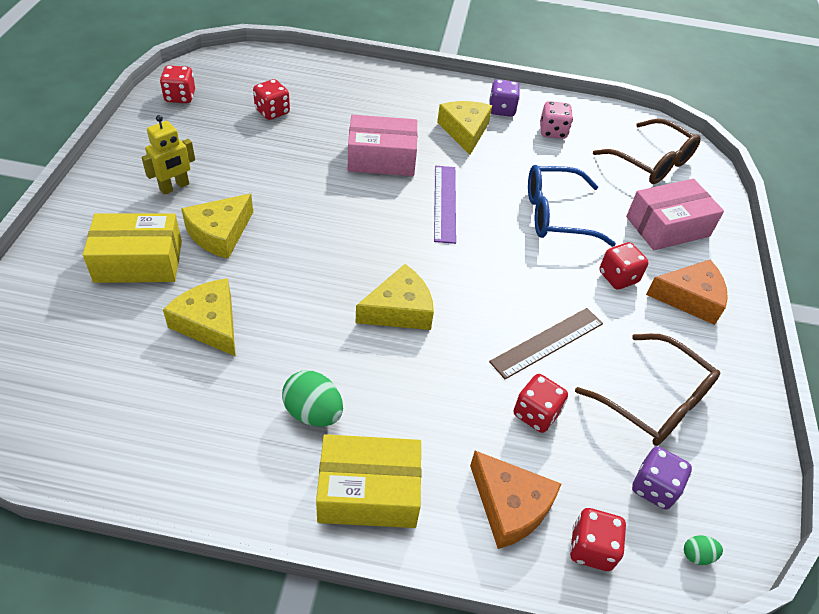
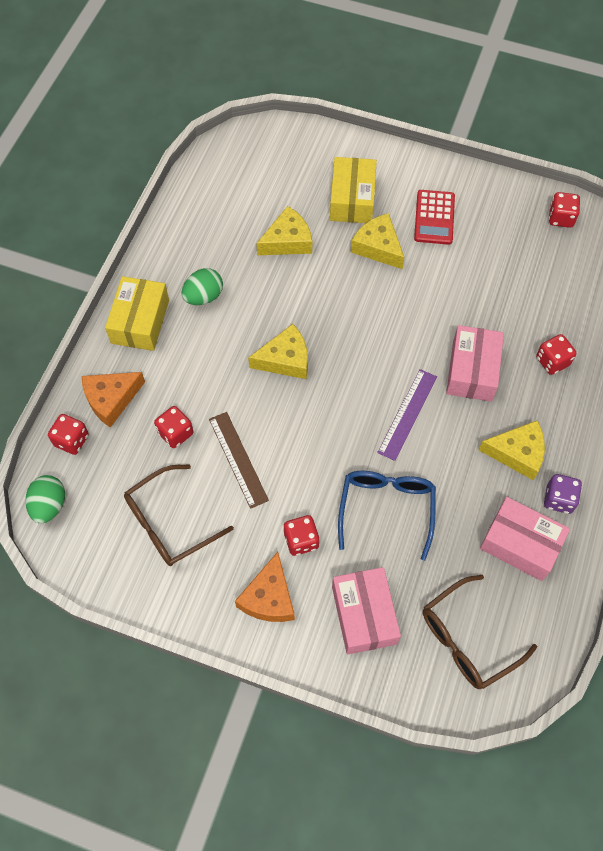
camera: 105 degrees right, 15 degrees up
(174, 187) = (434, 217): yellow robot -> red calculator
(272, 112) = (542, 288): red dice -> red dice (552, 361)
(399, 310) = (285, 359): yellow cheese -> yellow cheese turned 90 degrees counterclockwise
(445, 203) = (407, 414): purple ruler -> purple ruler turned 75 degrees counterclockwise
(552, 132) = (520, 544): pink dice -> pink box
(654, 487) = (101, 495): purple dice -> none
(697, 555) = (49, 505): green egg -> green egg, size x1.97

